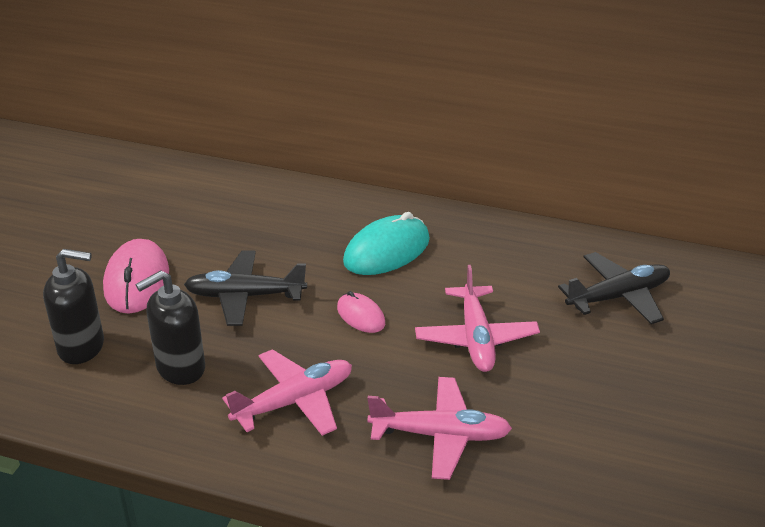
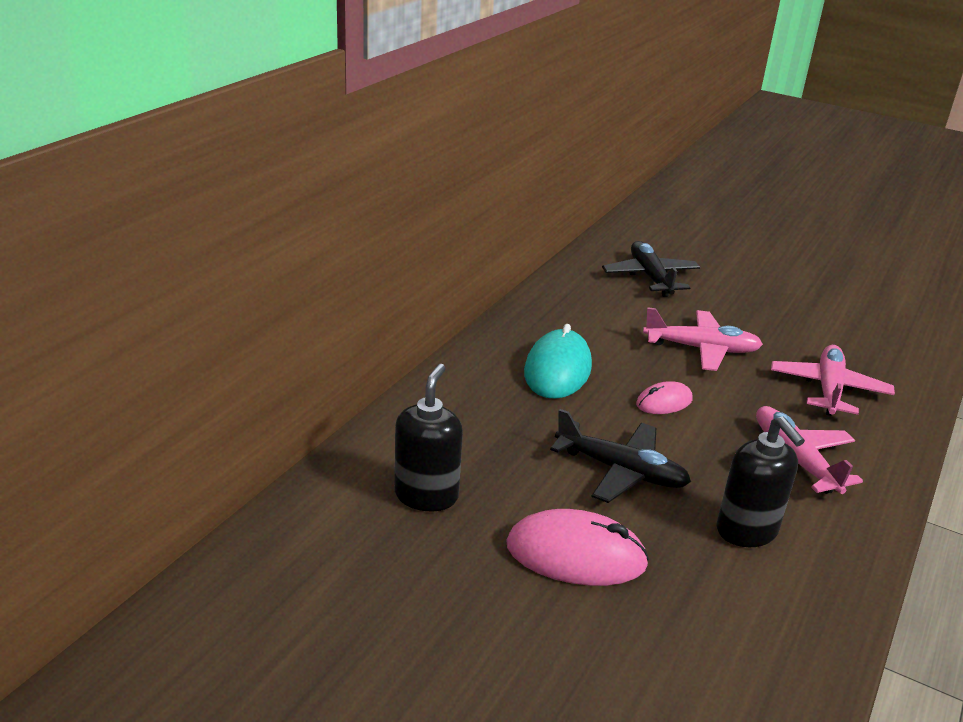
camera: 80 degrees left, 5 degrees down
(82, 347) = (708, 612): black soap dispenser -> black soap dispenser (426, 495)
(244, 296) = (621, 471): black plane -> black plane turned 75 degrees counterclockwise
(387, 251) = (557, 369): turquoise mouse -> turquoise mouse turned 45 degrees clockwise

